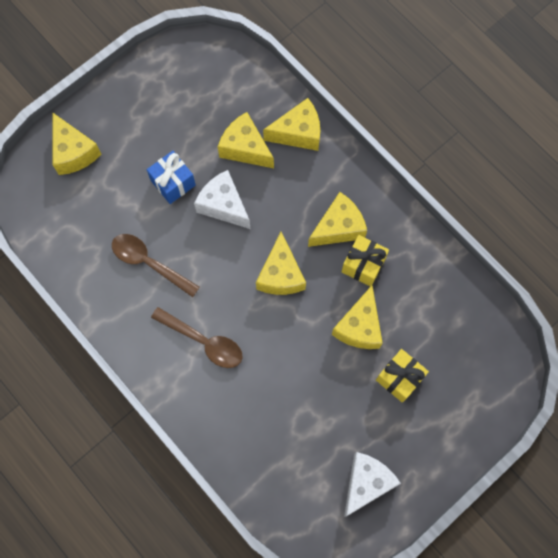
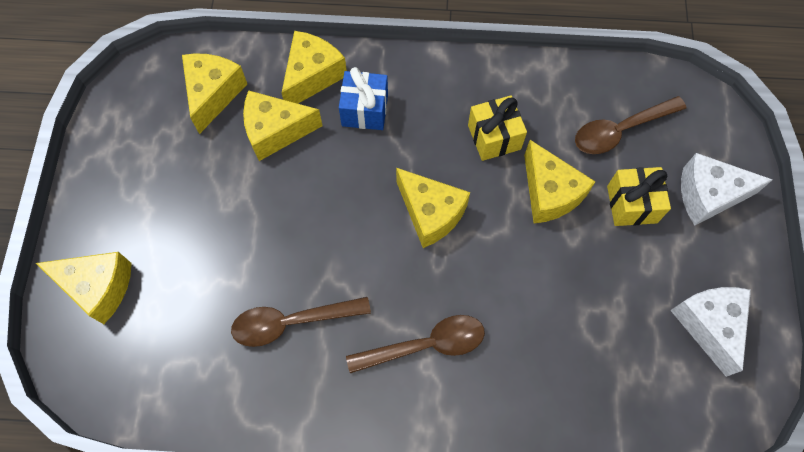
camera: 45 degrees left, 5 degrees down
(173, 183) = (237, 224): blue gift -> blue gift (365, 110)
(223, 205) = (309, 200): white cheese -> white cheese (708, 195)
(338, 227) = (437, 125): yellow cheese -> yellow cheese (213, 94)
(443, 331) = (620, 130): none -> brown spoon

